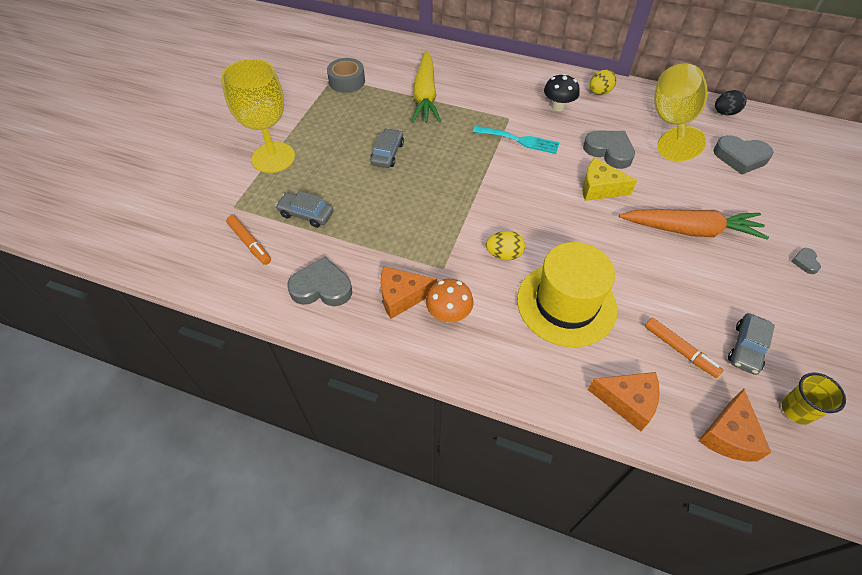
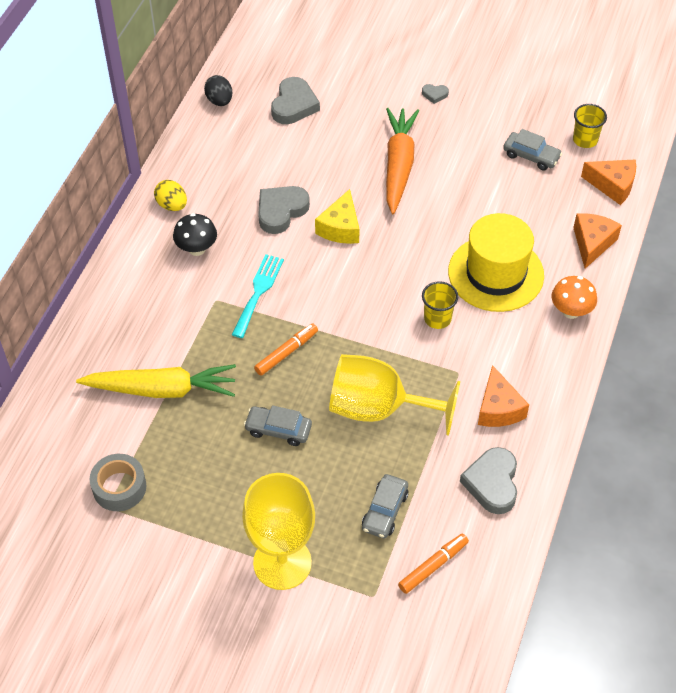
camera: 90 degrees left, 0 degrees up
(448, 314) = (516, 368): orange mushroom -> orange mushroom (571, 311)
(504, 254) = (437, 318): yellow egg -> yellow cup
(672, 123) = (235, 149): yellow goblet -> yellow goblet (378, 408)
(680, 350) = (538, 200): orange marker -> orange marker (286, 352)

